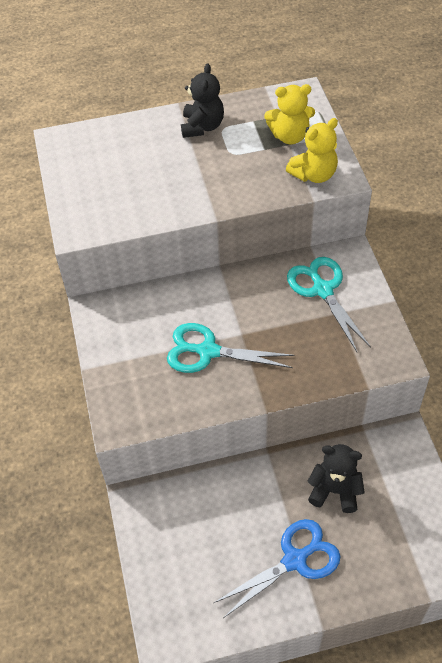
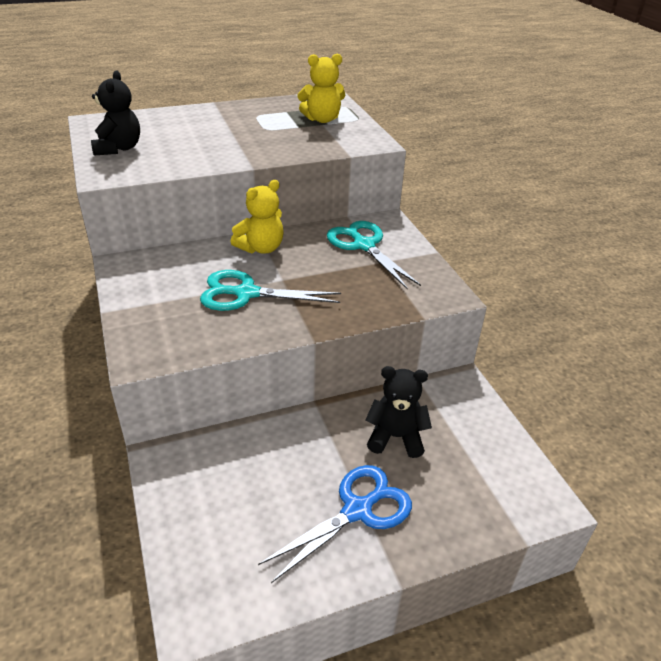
camera: 10 degrees left, 15 degrees down
(202, 126) = (237, 114): black teddy bear -> black teddy bear (118, 148)
(314, 174) = (348, 141): yellow teddy bear -> yellow teddy bear (261, 248)

